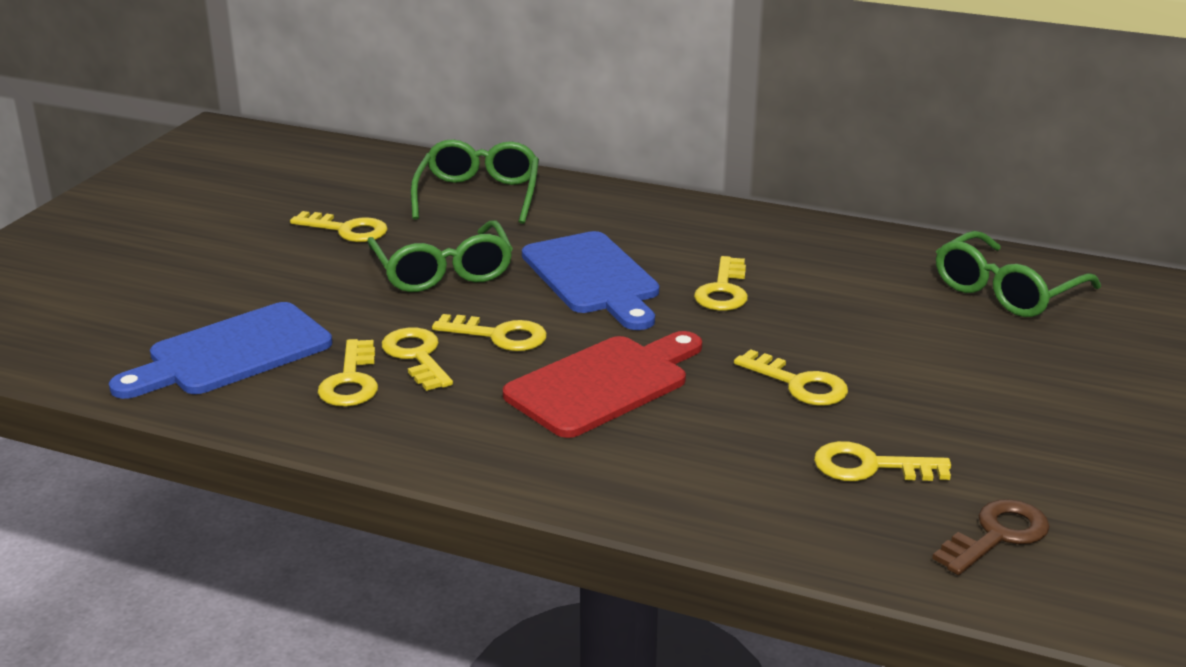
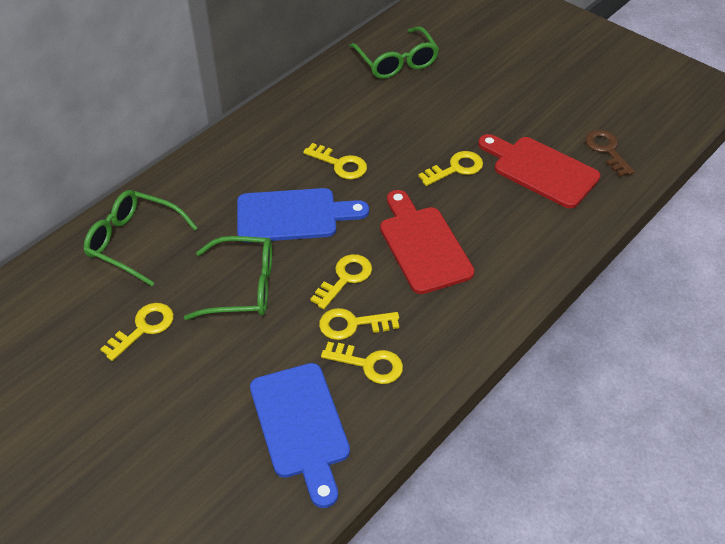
camera: 70 degrees left, 20 degrees up
(869, 467) = (540, 170): yellow key -> red cutting board

